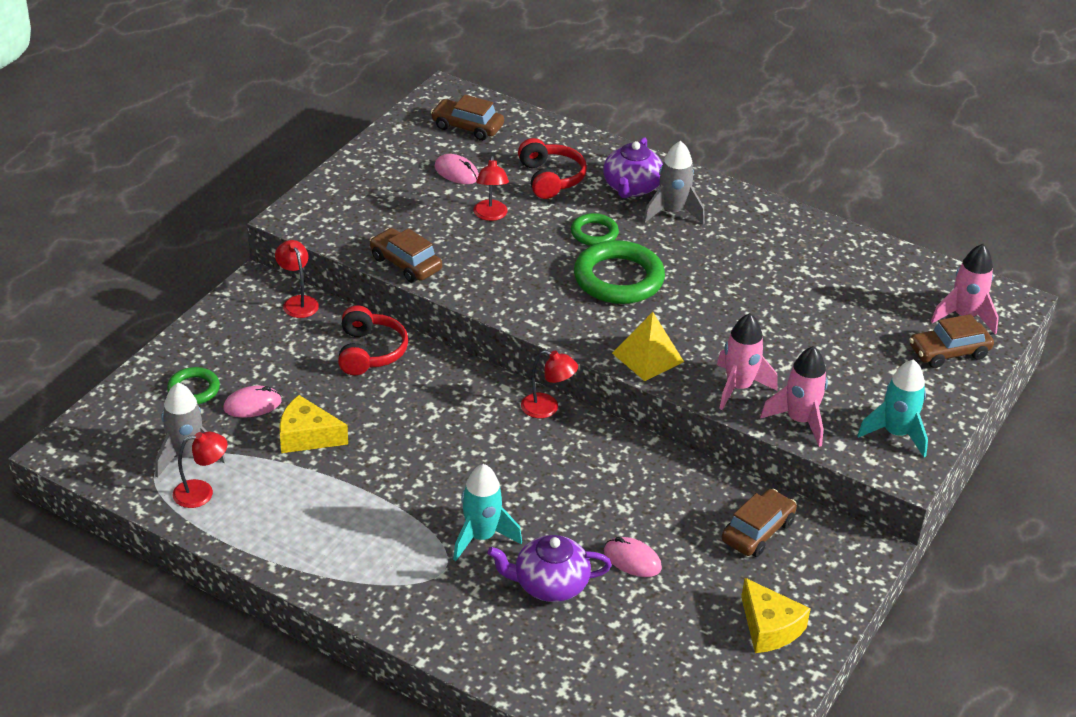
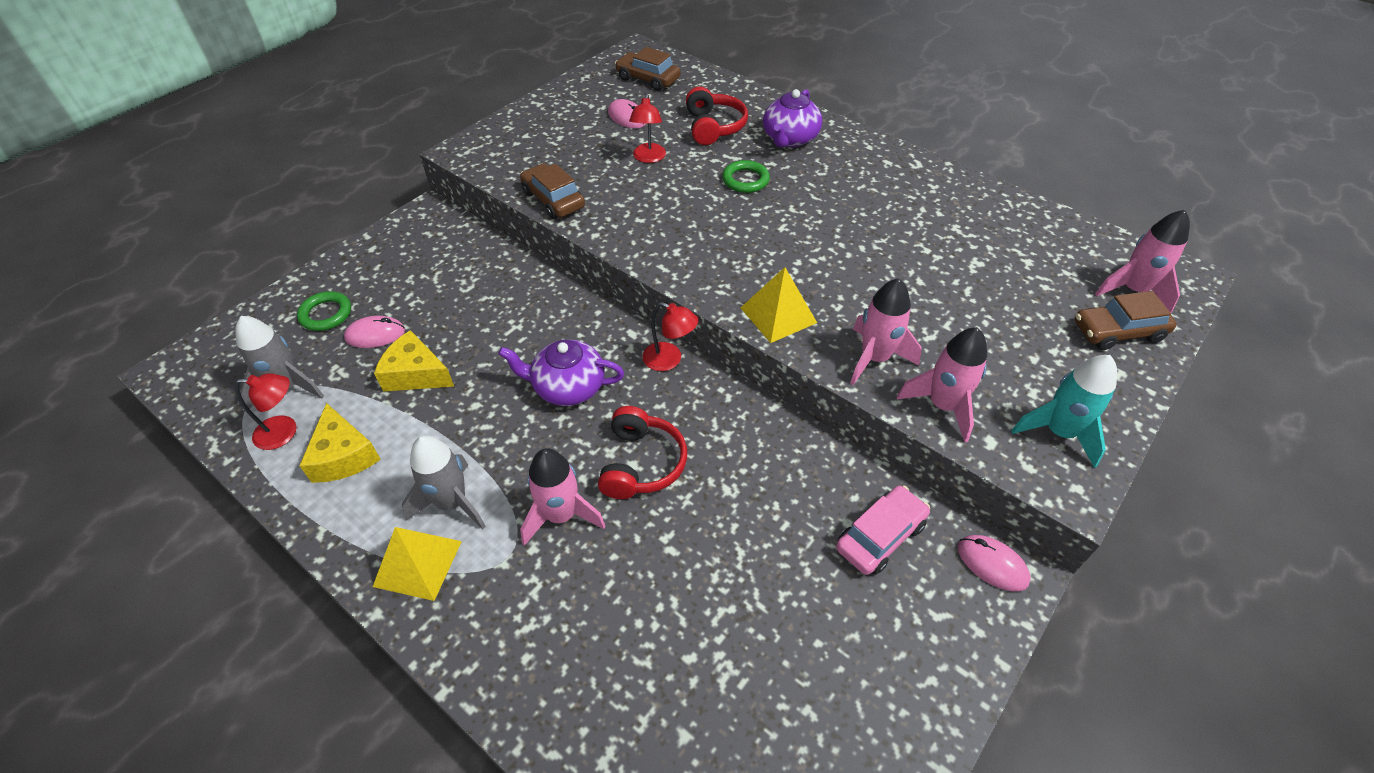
camera: 10 degrees right, 10 degrees up
(298, 302) = (458, 232): red lamp -> none
(367, 580) = (417, 563): none -> yellow pyramid
(370, 352) = (508, 286): red headphones -> red headphones (641, 463)
(481, 537) = (561, 515): turquoise rocket -> pink rocket
(549, 584) = (623, 590): purple teapot -> purple teapot (568, 387)
(618, 278) = (761, 227): green ring -> none
(632, 560) = (727, 563): pink mouse -> pink mouse (992, 564)
(672, 212) = (826, 164): grey rocket -> grey rocket (452, 503)
(757, 531) = (880, 536): brown car -> pink car
(769, 628) = (883, 685): yellow cheese -> yellow cheese (343, 456)

